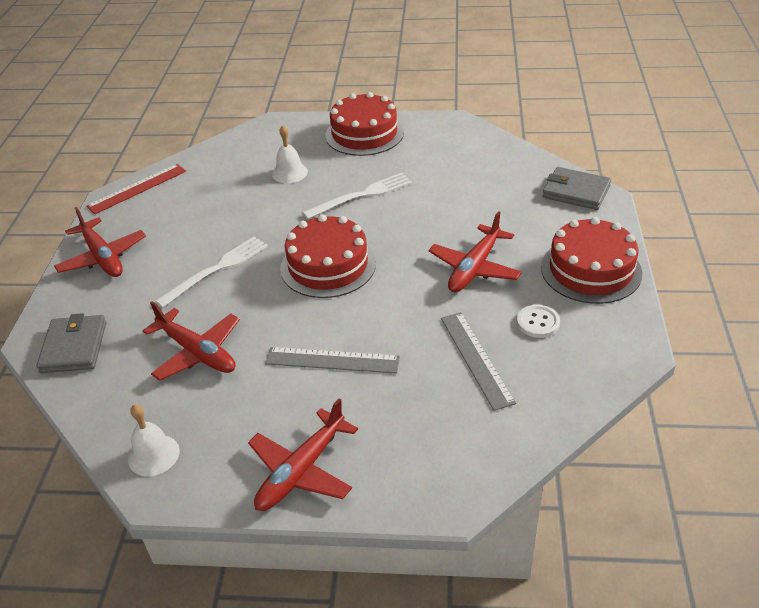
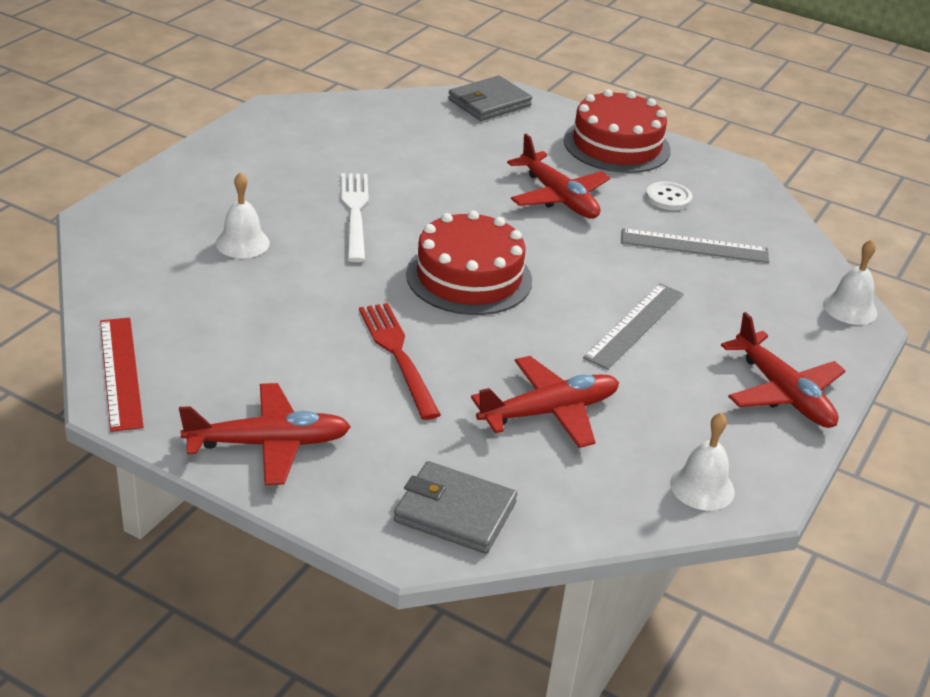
camera: 70 degrees left, 5 degrees down
(216, 270) = (398, 356): white fork -> red fork
(364, 134) = (221, 167): red cake -> none
(467, 485) = (850, 308): none -> white bell

